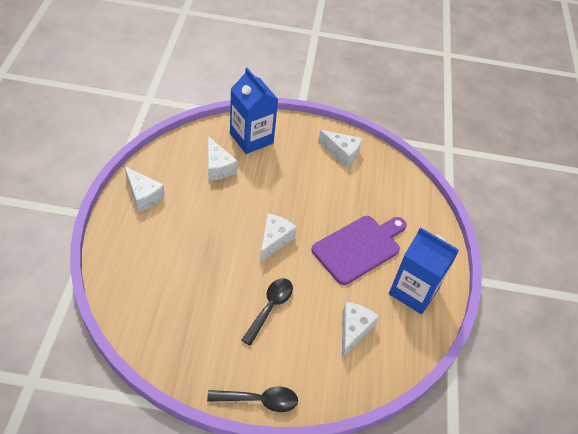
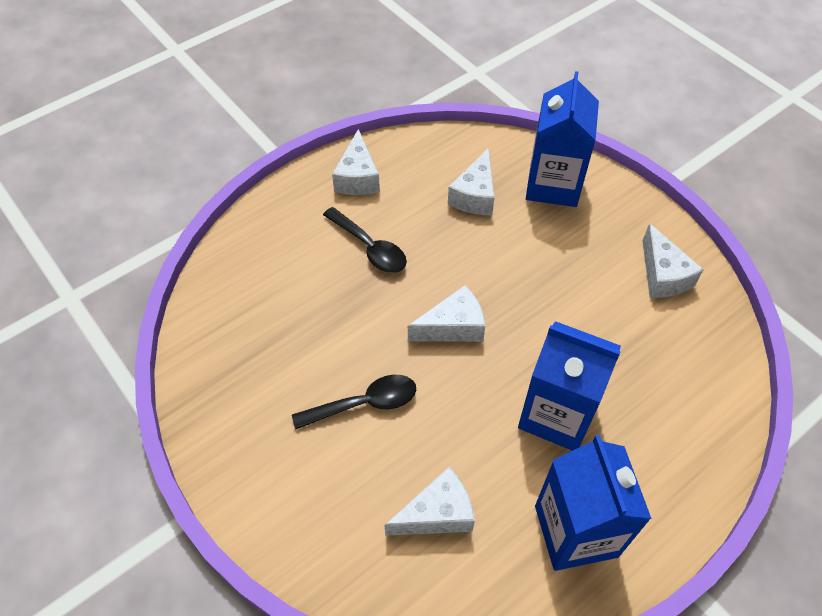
camera: 50 degrees right, 5 degrees up
(259, 400) = (241, 500): black spoon -> black spoon (369, 247)
(359, 247) = (557, 414): purple cutting board -> blue carton

